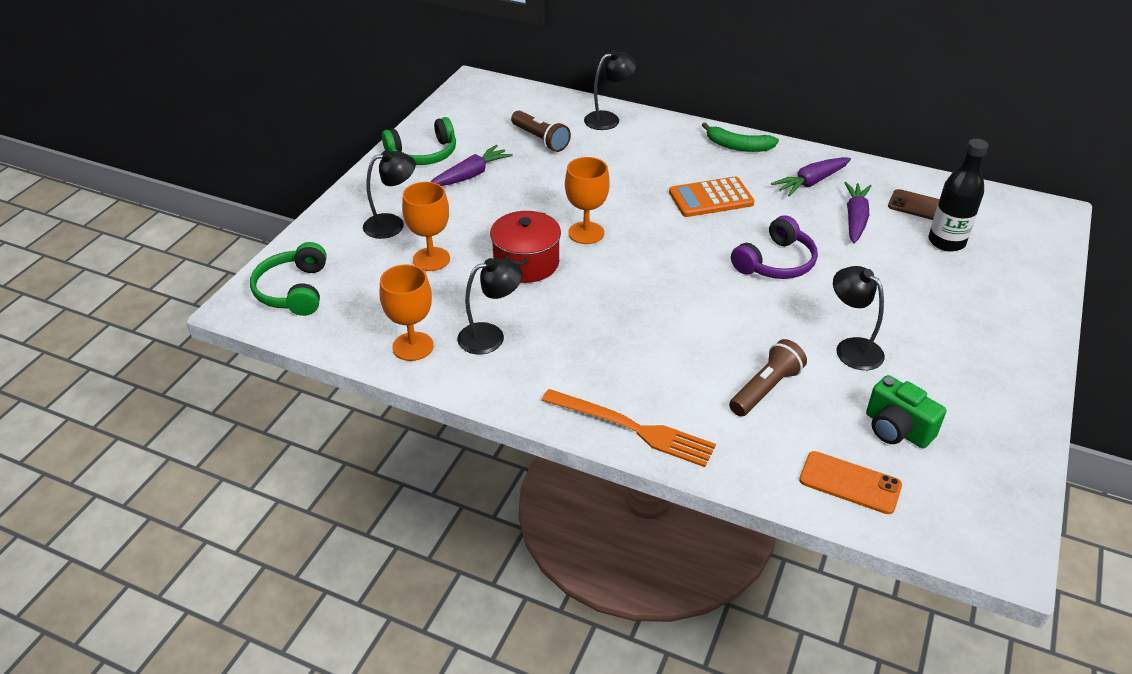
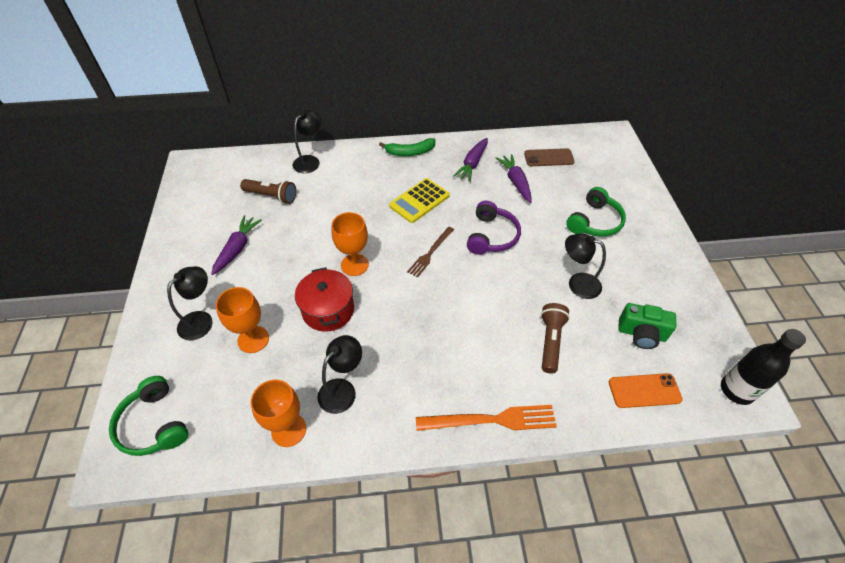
camera: 30 degrees left, 10 degrees up
(423, 154) = (187, 243): green headphones -> green headphones (594, 222)
(684, 252) = (430, 253): none -> brown fork
(711, 198) = (419, 201): orange calculator -> yellow calculator
(946, 242) = (575, 178): black bottle -> black bottle (736, 390)

